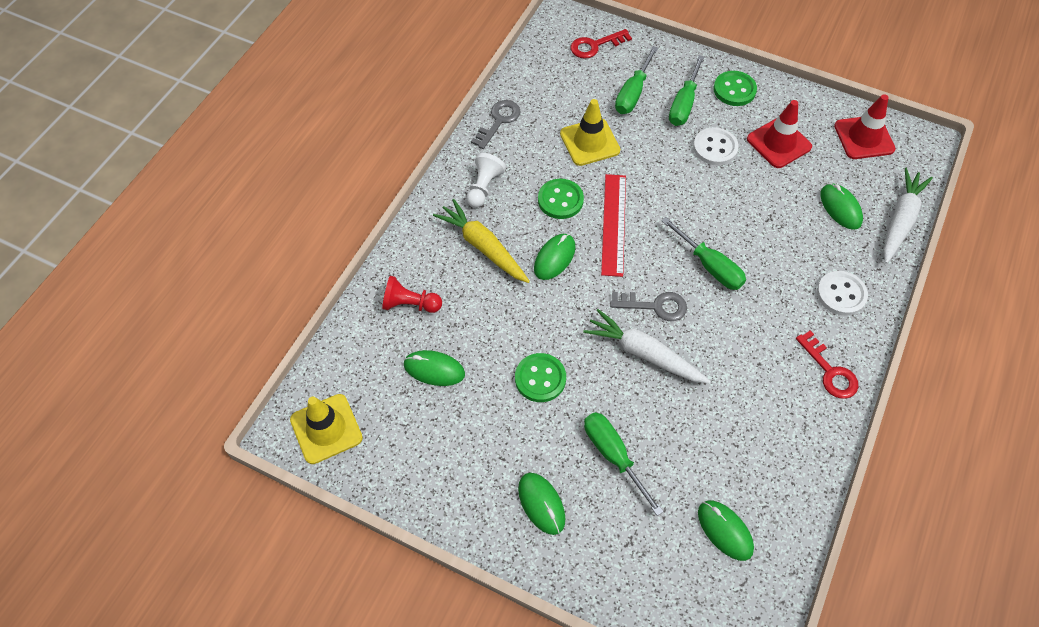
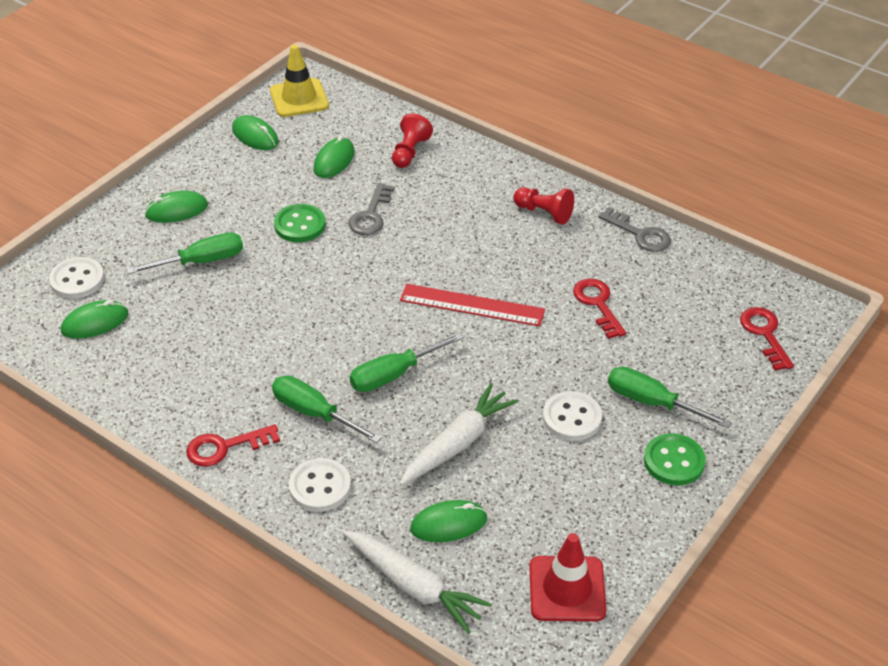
camera: 100 degrees right, 15 degrees down
(483, 187) = (544, 213): white pawn -> red pawn
(483, 247) = (465, 204): yellow carrot -> none
(554, 258) = (438, 253): green mouse -> green mouse (255, 136)
(560, 200) = (515, 268): green button -> none
(589, 142) = (597, 304): yellow traffic cone -> red key
(633, 93) = (676, 356): green screwdriver -> green screwdriver (315, 413)
(644, 353) = (301, 301): white carrot -> white carrot (458, 443)
(655, 306) = (355, 319): grey key -> grey key (371, 215)
(671, 572) = (77, 280): none -> white button
(779, 143) = (570, 486): red traffic cone -> none

